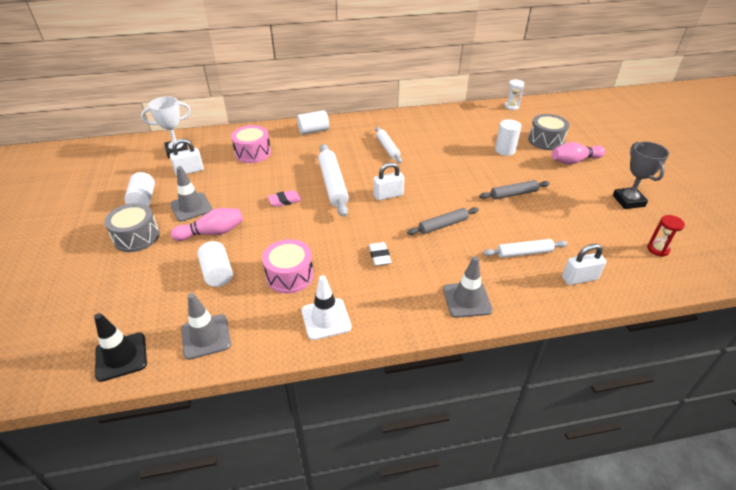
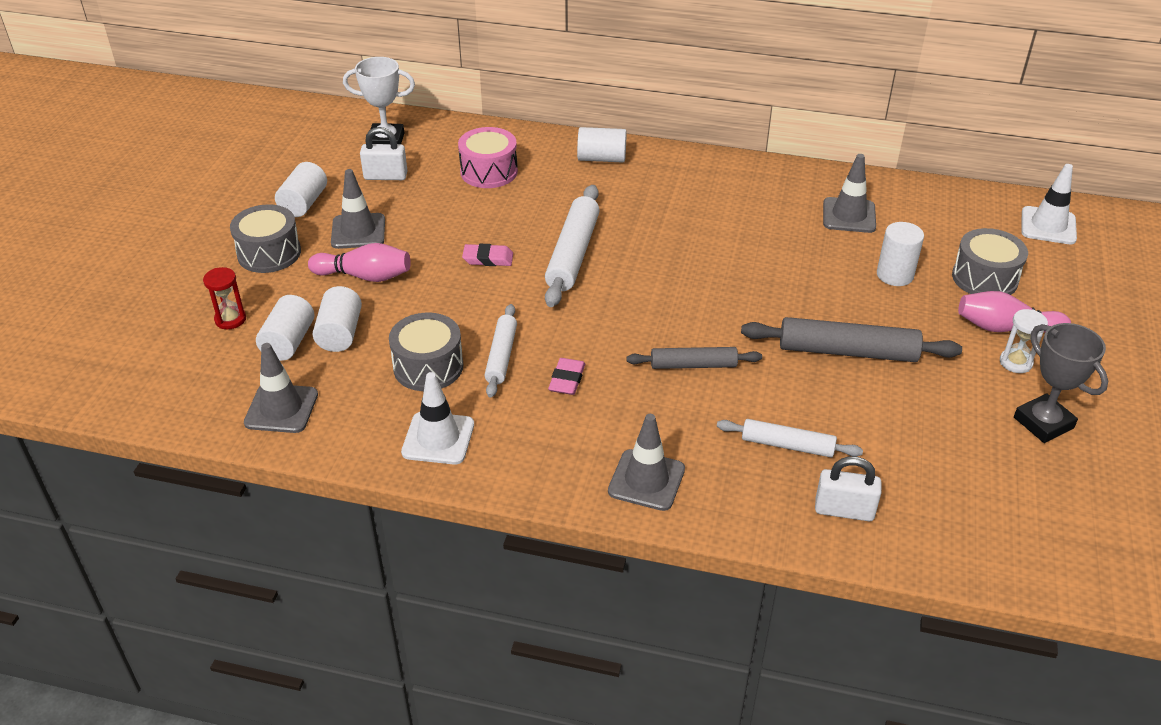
camera: 25 degrees right, 0 degrees up
(121, 356) = (177, 398): black traffic cone -> none
(184, 290) = (289, 342): none -> white cylinder
(289, 275) = (428, 367): pink drum -> grey drum
(379, 256) = (567, 380): white eraser -> pink eraser
(388, 148) = (698, 219): white rolling pin -> white rolling pin (501, 356)
(388, 195) = (644, 294): white padlock -> none
(461, 128) = (849, 215): none -> grey traffic cone
(511, 106) = (974, 200): white hourglass -> white hourglass (1015, 362)
(513, 194) = (847, 352): grey rolling pin -> grey rolling pin, size x1.61
(552, 110) = (1048, 226): none -> white traffic cone
(628, 201) = (1043, 423): grey trophy -> grey trophy turned 45 degrees counterclockwise
(658, 249) = (1020, 513): red hourglass -> red hourglass (230, 319)

